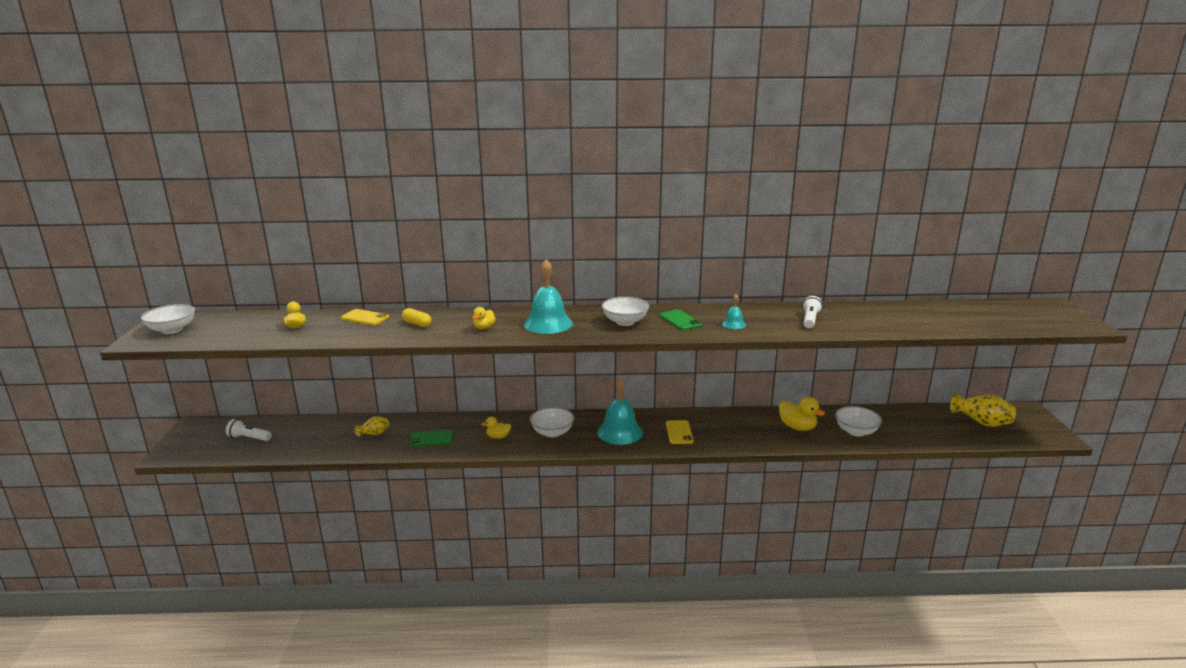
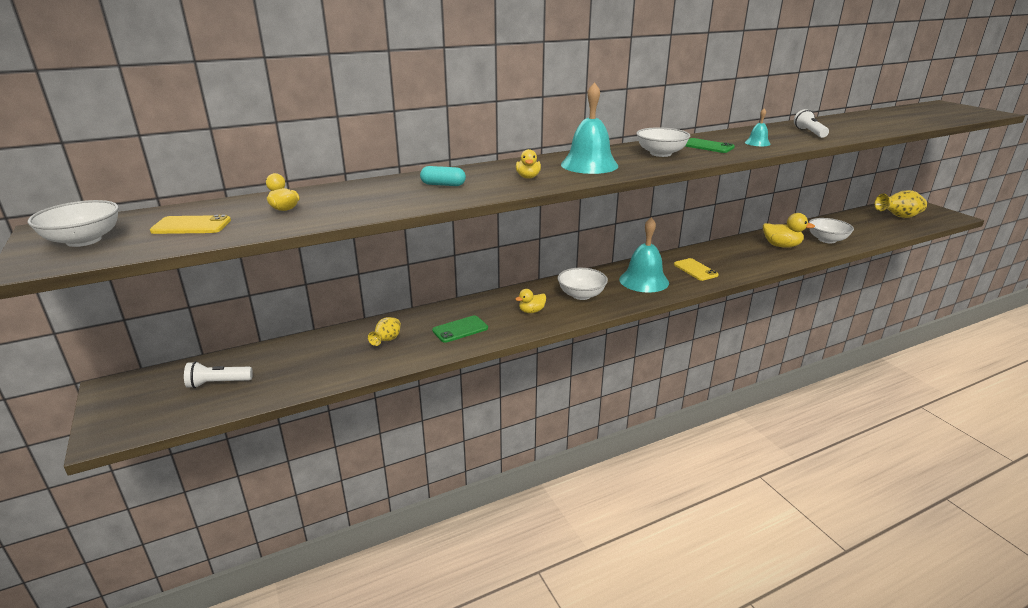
camera: 25 degrees left, 5 degrees up
(365, 318) = (366, 188): yellow phone -> yellow phone (191, 226)
(417, 324) = (443, 185): yellow capsule -> turquoise capsule

